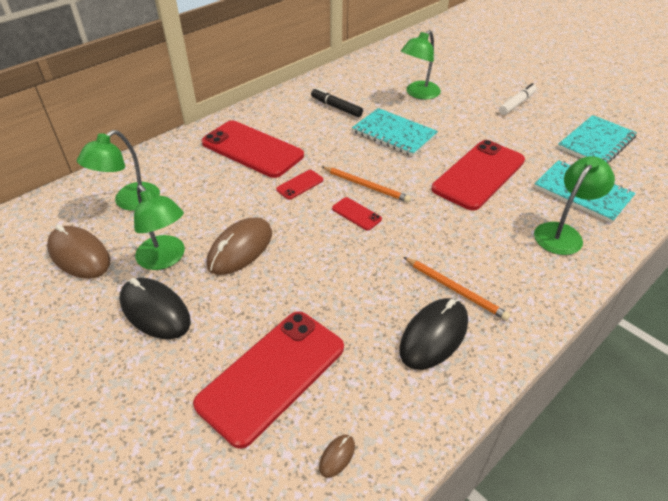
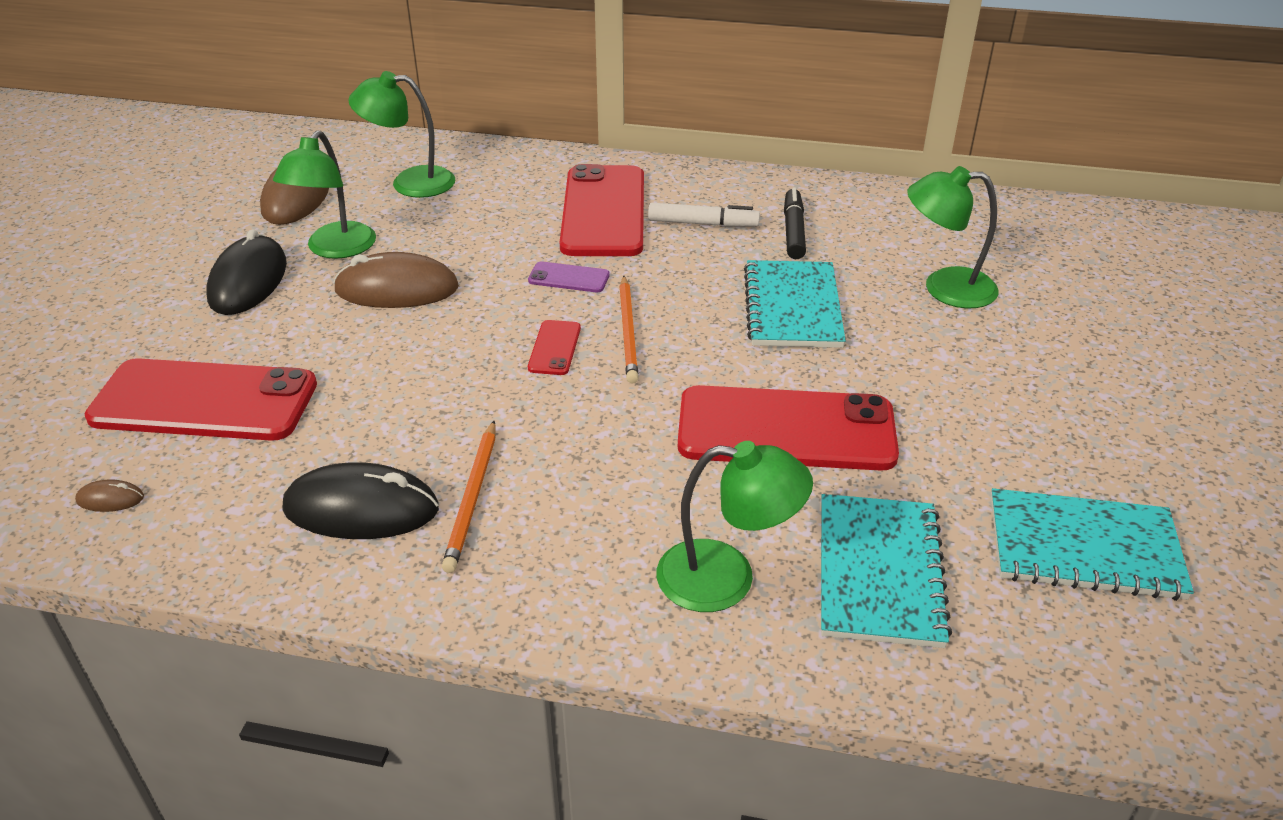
camera: 55 degrees right, 5 degrees down
(300, 185) = (569, 278): red phone -> purple phone
(516, 104) = (1077, 403): white marker -> white marker (702, 224)

